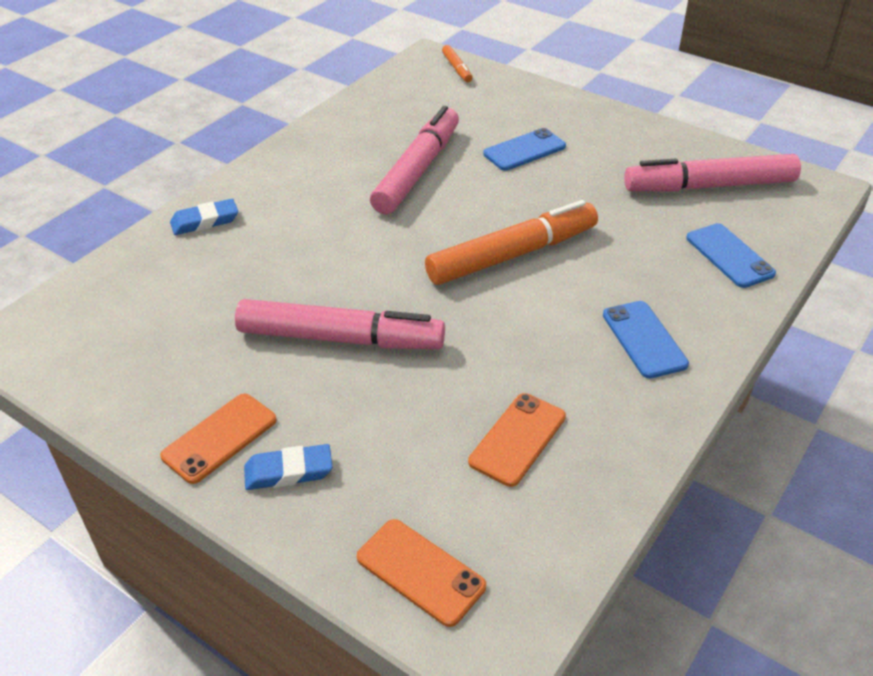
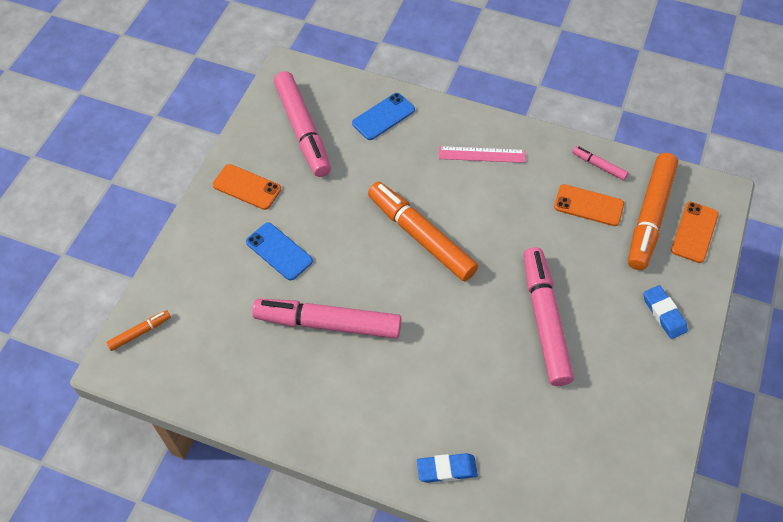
camera: 105 degrees left, 15 degrees up
(205, 221) = (446, 469): blue eraser -> blue eraser turned 60 degrees counterclockwise
(219, 438) = (658, 361): orange phone -> orange phone (247, 187)
(473, 515) = (649, 216): none -> orange marker
(598, 477) = (599, 166): none -> pink marker
(644, 339) = (482, 155): blue phone -> pink ruler

